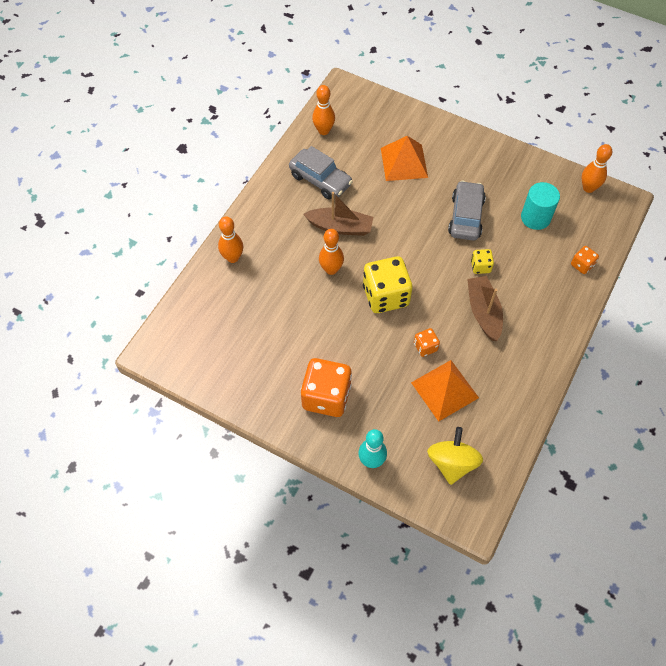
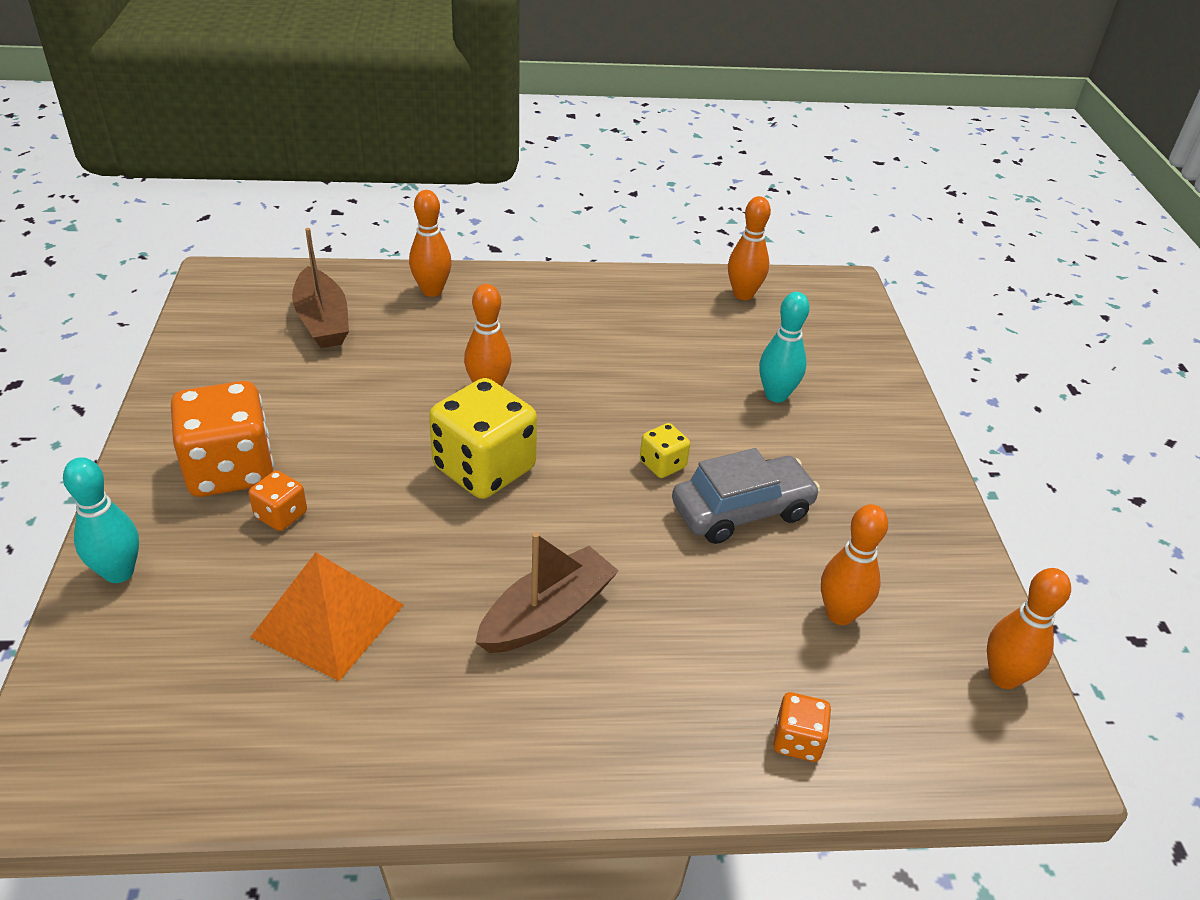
camera: 55 degrees right, 20 degrees down
(320, 180) = (649, 322): grey car -> none
(340, 227) = (579, 371): brown boat -> brown boat (322, 321)
(404, 162) = (776, 395): orange pyramid -> turquoise bowling pin
(425, 347) = (409, 558): orange dice -> orange dice (281, 515)
(452, 463) = (160, 693): yellow spinning top -> none
(480, 266) = (649, 571): yellow dice -> yellow dice (662, 464)
(535, 217) = (840, 614): turquoise cylinder -> orange bowling pin

